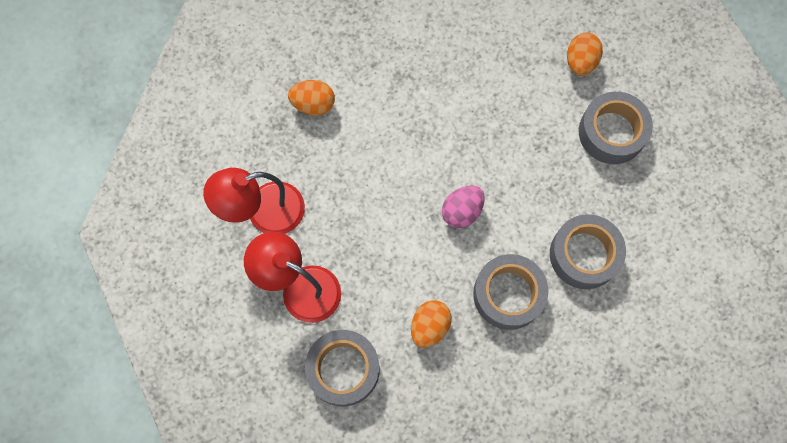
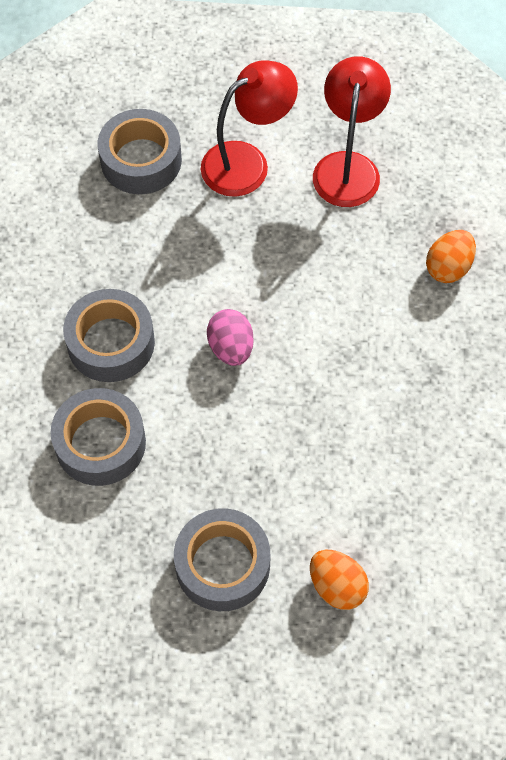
camera: 120 degrees right, 10 degrees down
(429, 326) = (130, 253): orange egg -> none

